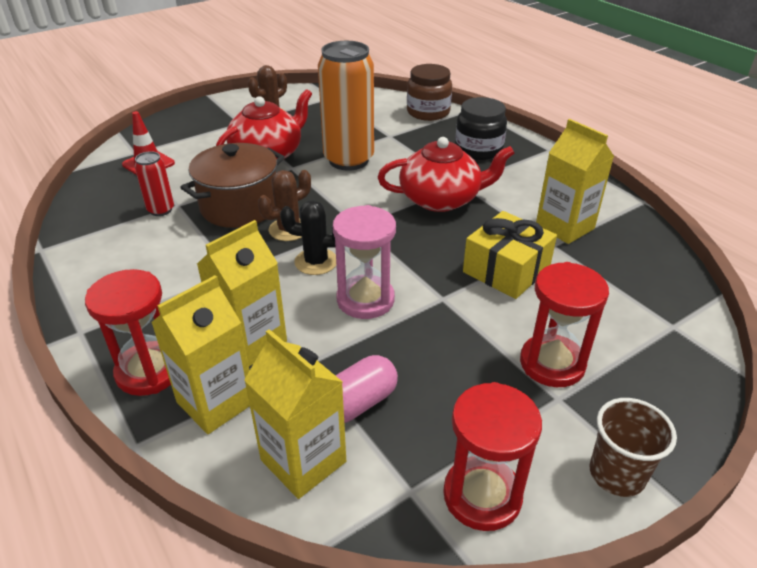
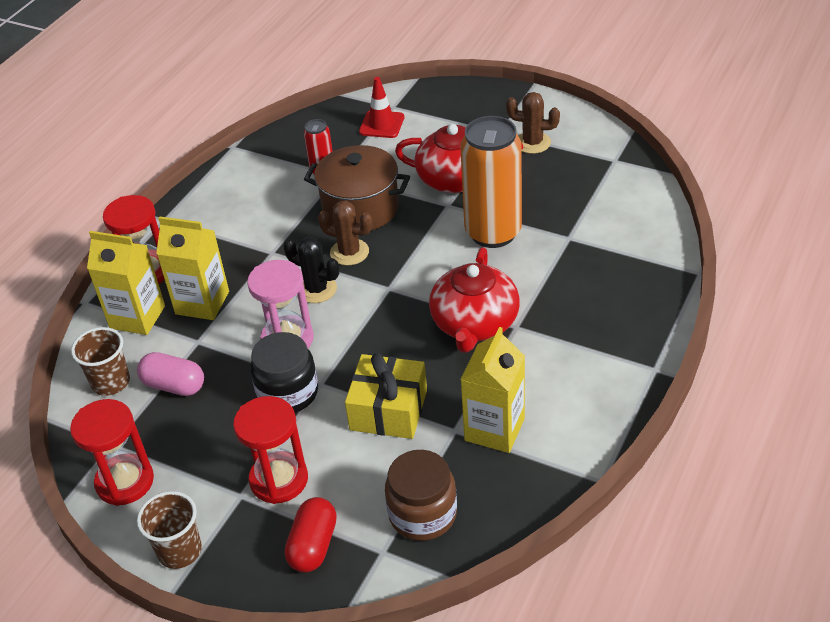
camera: 65 degrees right, 5 degrees up
(303, 461) = (111, 382): yellow carton -> brown cup
(316, 262) = (316, 289): black cactus -> black cactus turned 45 degrees counterclockwise
(428, 112) = (651, 242): brown jar -> brown jar (422, 514)
(441, 199) = (474, 323): red teapot -> red teapot turned 45 degrees clockwise
(478, 150) = (600, 313): black jar -> black jar (288, 393)
(649, 366) = (313, 545): none -> red capsule

